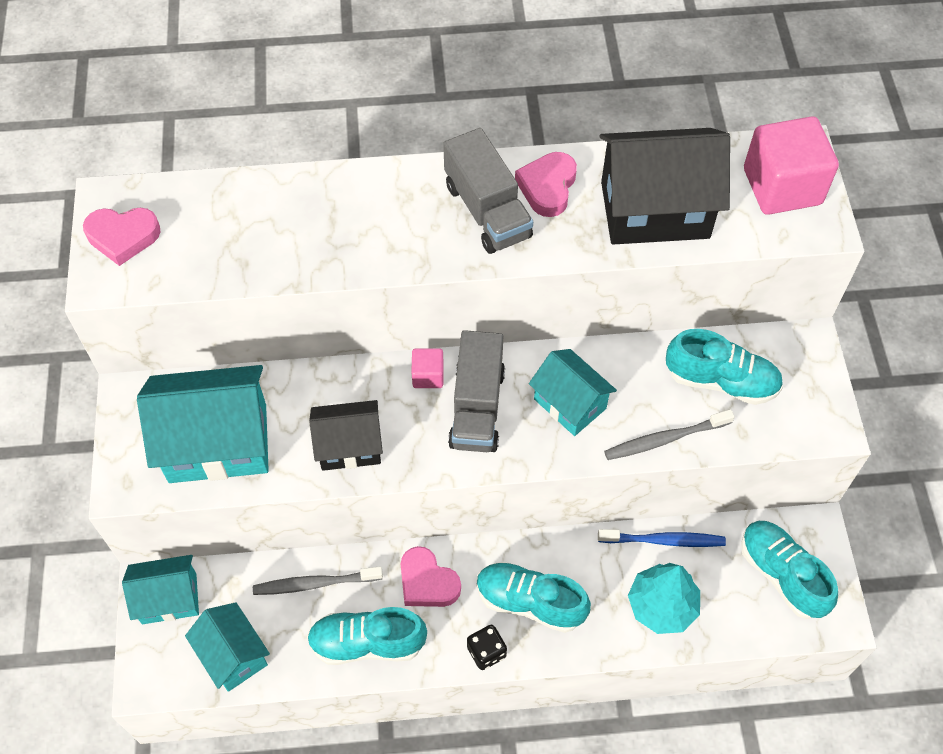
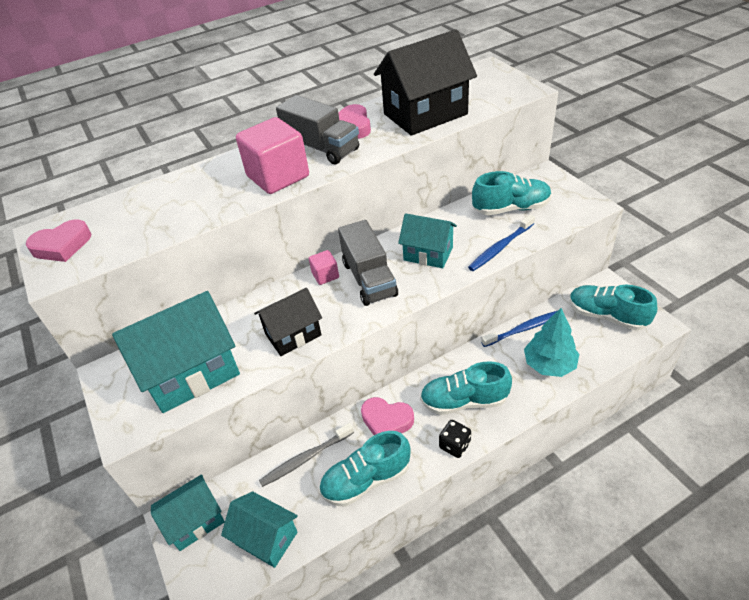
camera: 20 degrees left, 15 degrees down
(664, 439) = (500, 248): grey toothbrush -> blue toothbrush
(782, 186) = (490, 83): pink cube -> pink cube (278, 176)

